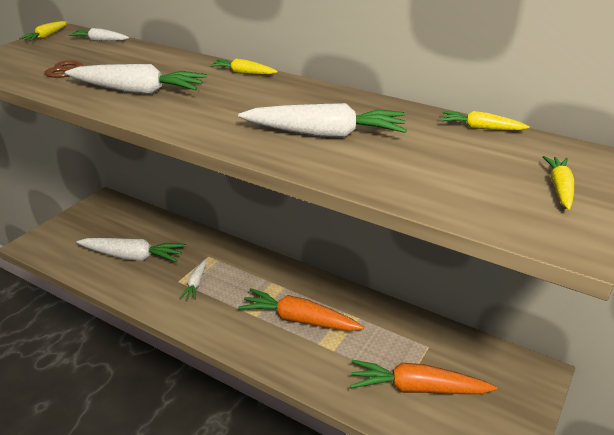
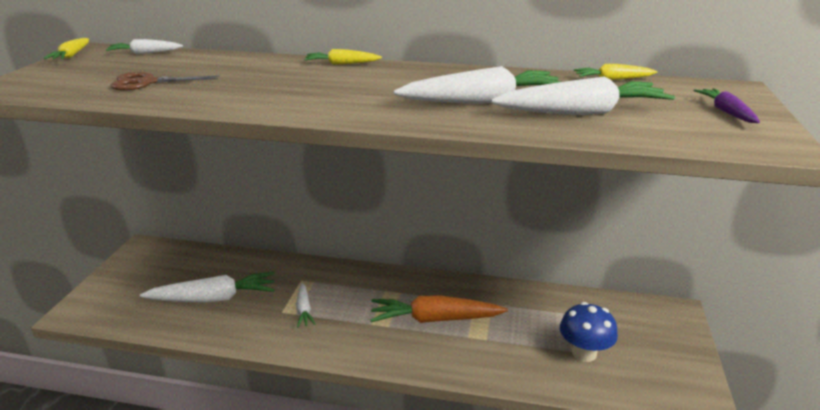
camera: 20 degrees left, 5 degrees down
(138, 91) = (244, 91): white carrot -> white carrot (582, 112)
(416, 388) = (584, 353): orange carrot -> blue mushroom
(559, 188) = (726, 112): yellow carrot -> purple carrot

